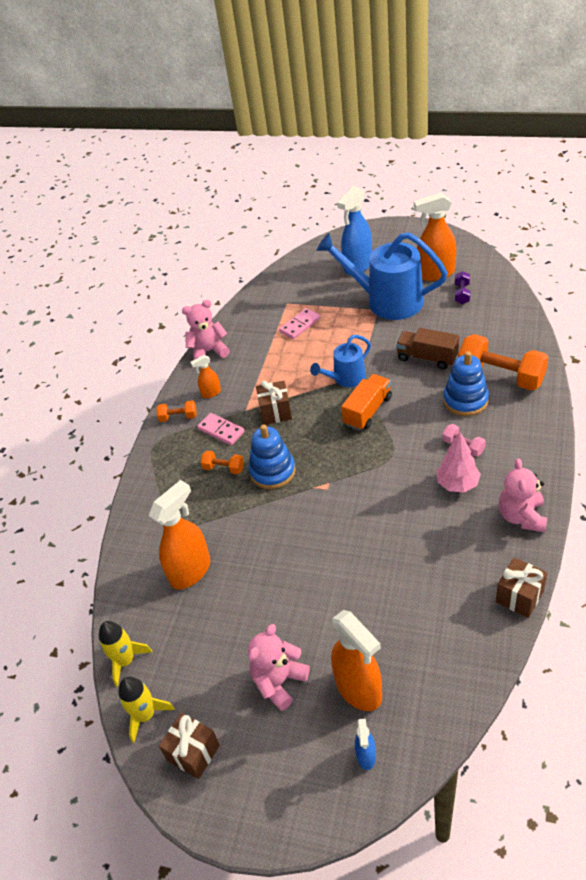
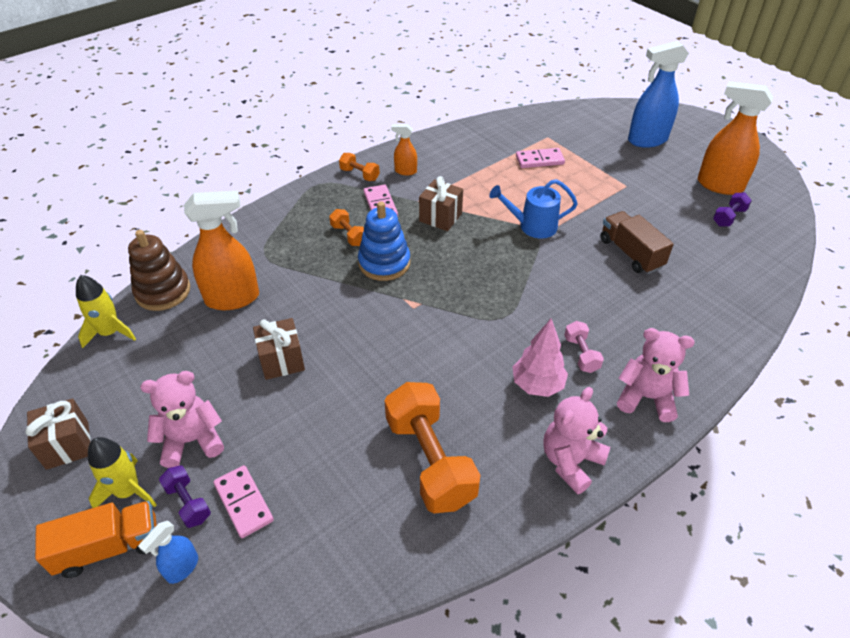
camera: 30 degrees right, 0 degrees up
(129, 604) = (163, 291): none -> brown stacking toy
(145, 715) = (73, 386): yellow rocket -> yellow rocket (128, 491)
(208, 351) = (439, 139): pink teddy bear -> pink teddy bear (646, 397)
(323, 718) = (188, 503): none -> purple dumbbell
(359, 689) = (244, 502): orange spray bottle -> pink domino
(367, 411) = (522, 265): orange truck -> orange truck (109, 547)
(387, 301) = (644, 183): blue watering can -> none
(465, 400) = (629, 314): blue stacking toy -> none
(500, 376) = (691, 314): orange dumbbell -> orange dumbbell (430, 460)
(519, 596) = (484, 538): brown gift -> brown gift (282, 360)

